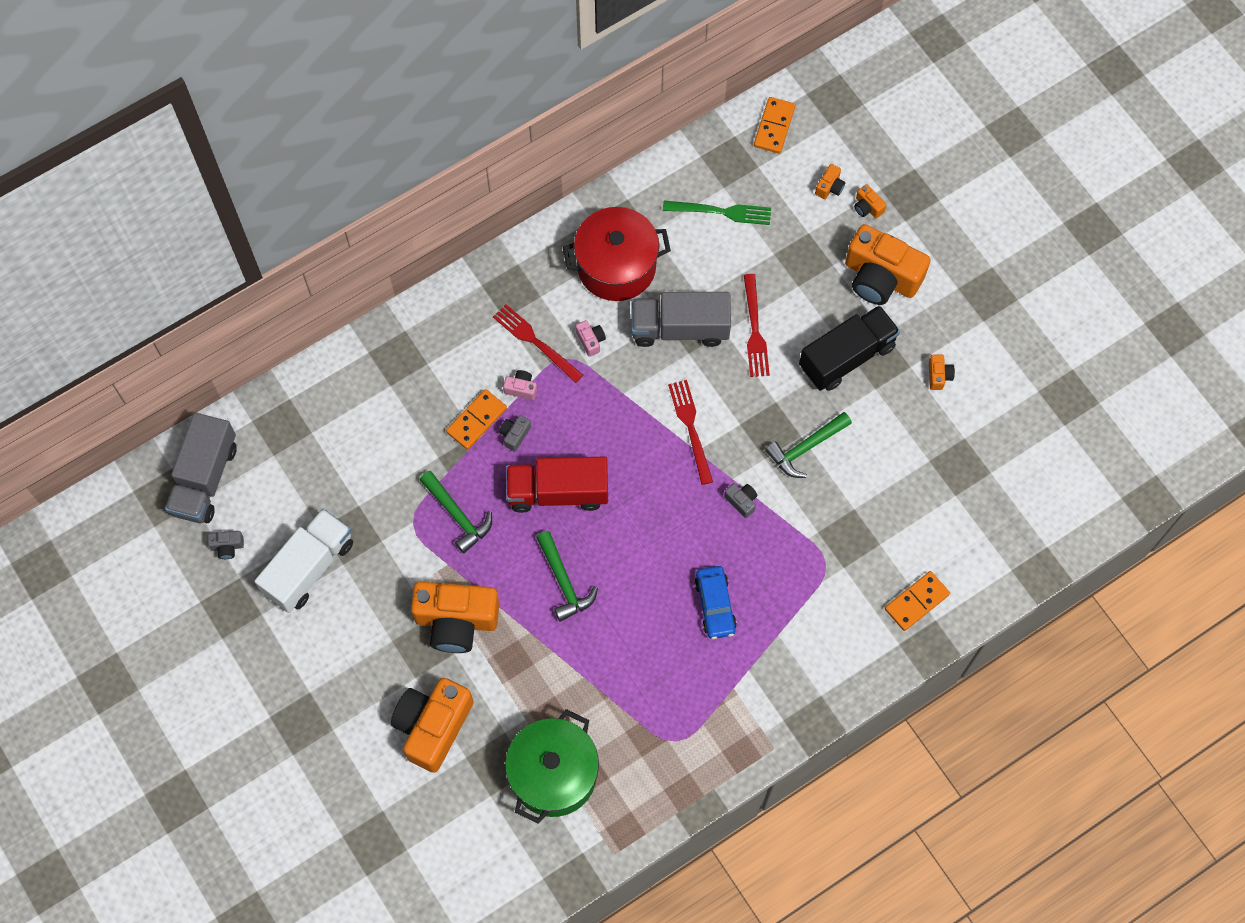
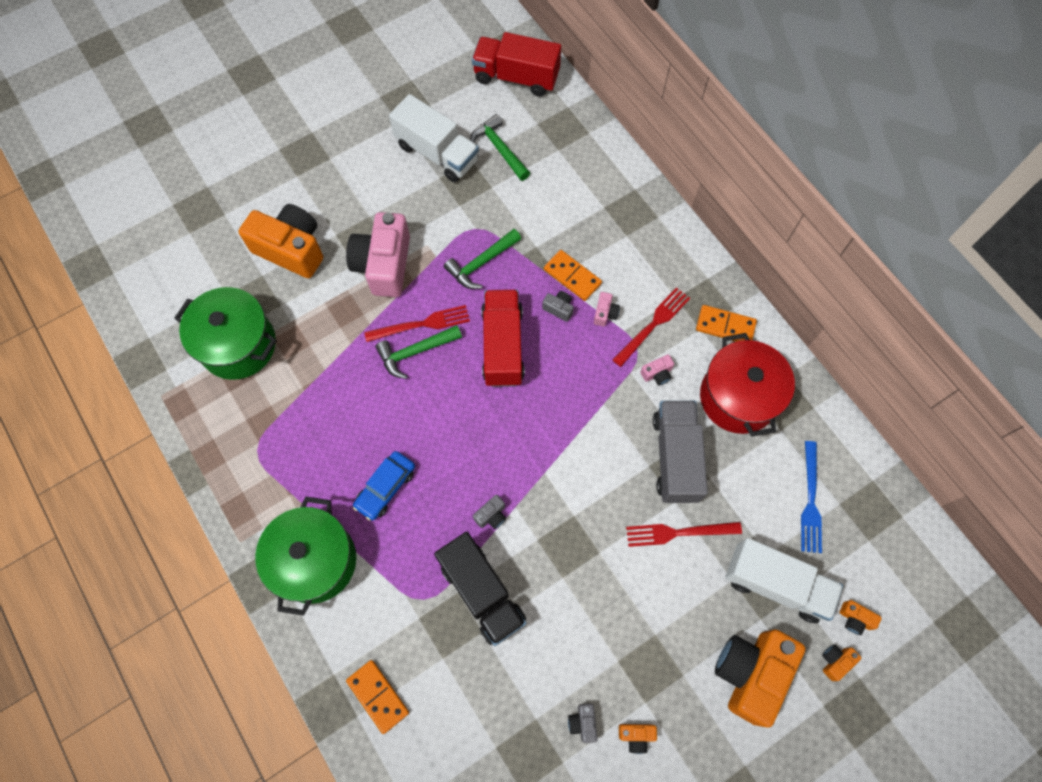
camera: 90 degrees right, 0 degrees up
(205, 478) = (516, 77): grey truck -> red truck
(227, 546) = (457, 95): grey camera -> grey camera (583, 722)
(456, 621) = (384, 265): orange camera -> pink camera
(690, 427) = (569, 466): red fork -> red fork (422, 324)
(715, 605) = (385, 488): blue car -> blue car turned 45 degrees counterclockwise
(722, 212) = (810, 502): green fork -> blue fork
(774, 126) = (920, 559): orange domino -> orange domino (725, 326)
(791, 670) = (315, 561): none -> green pot
(800, 249) = (775, 584): none -> white truck
(805, 448) = (549, 582): green hammer -> green hammer (499, 149)
(847, 357) = (653, 630): black truck -> black truck (482, 592)

